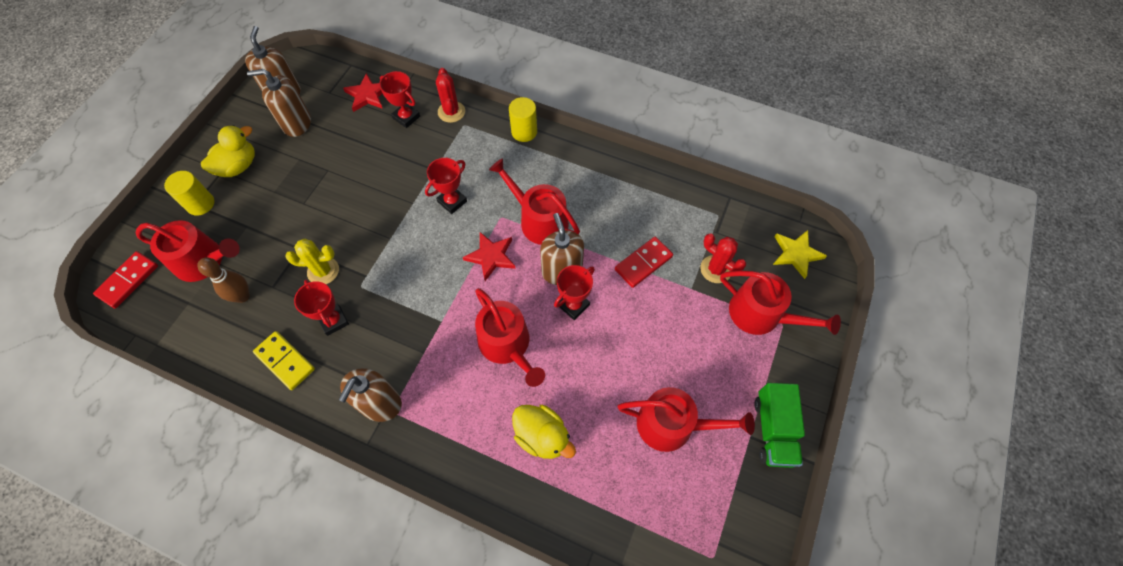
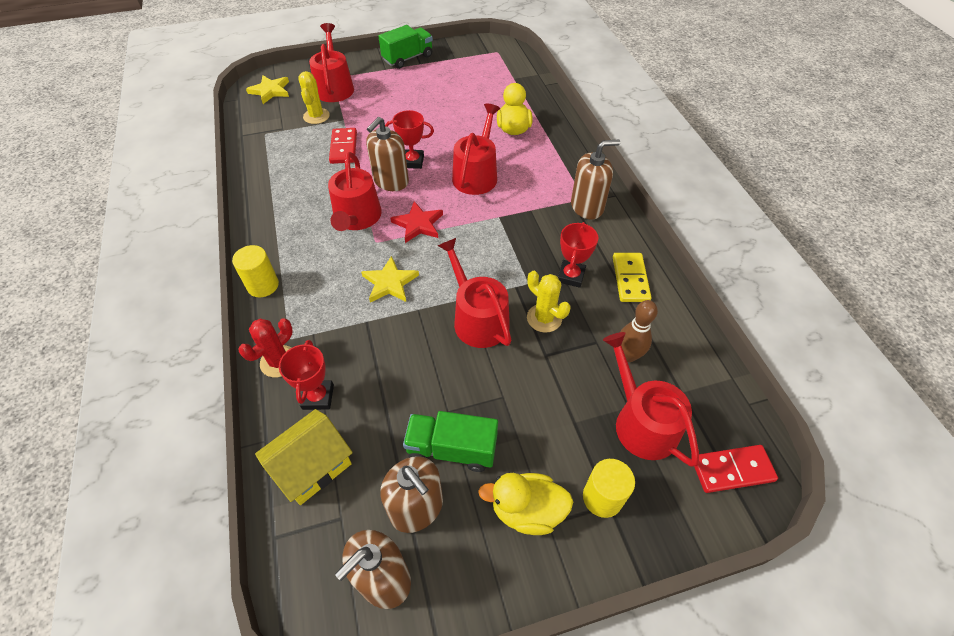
camera: 130 degrees left, 10 degrees down
(305, 157) = (452, 449): none -> green truck
(368, 95) = (312, 467): red star -> yellow house
(452, 201) = (390, 282): red trophy -> yellow star
(643, 263) = (343, 148): red domino -> red domino turned 75 degrees clockwise
(672, 424) = (446, 89): red watering can -> red watering can (477, 318)
(716, 269) = (316, 116): red cactus -> yellow cactus

